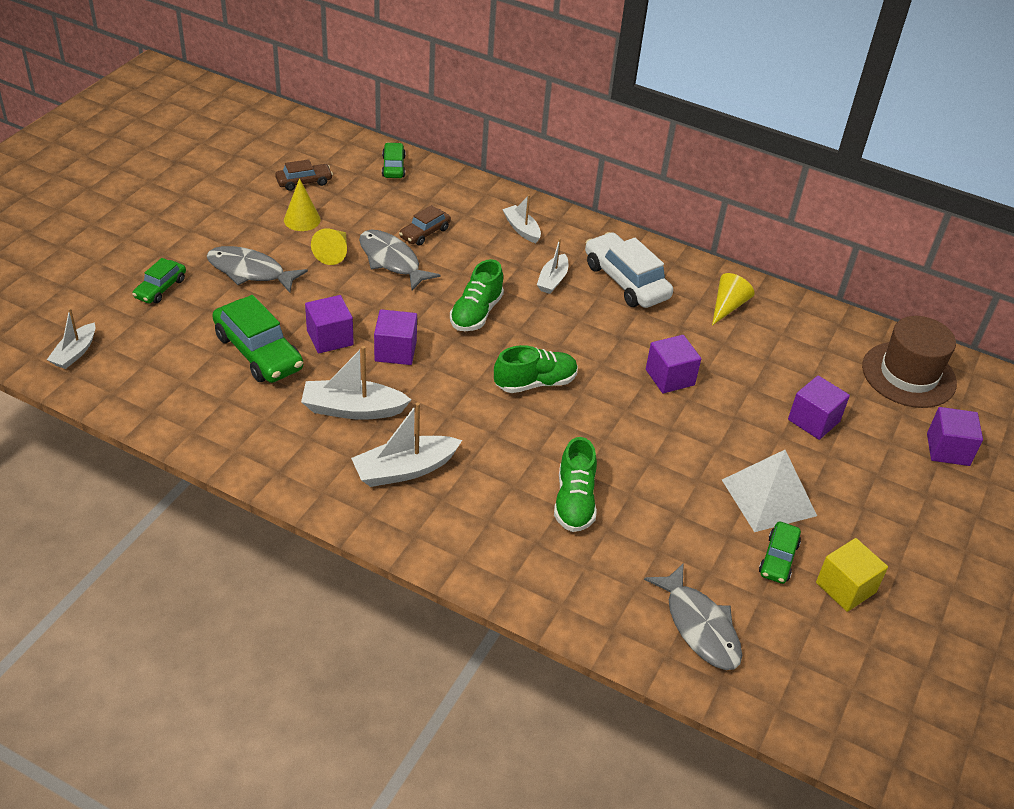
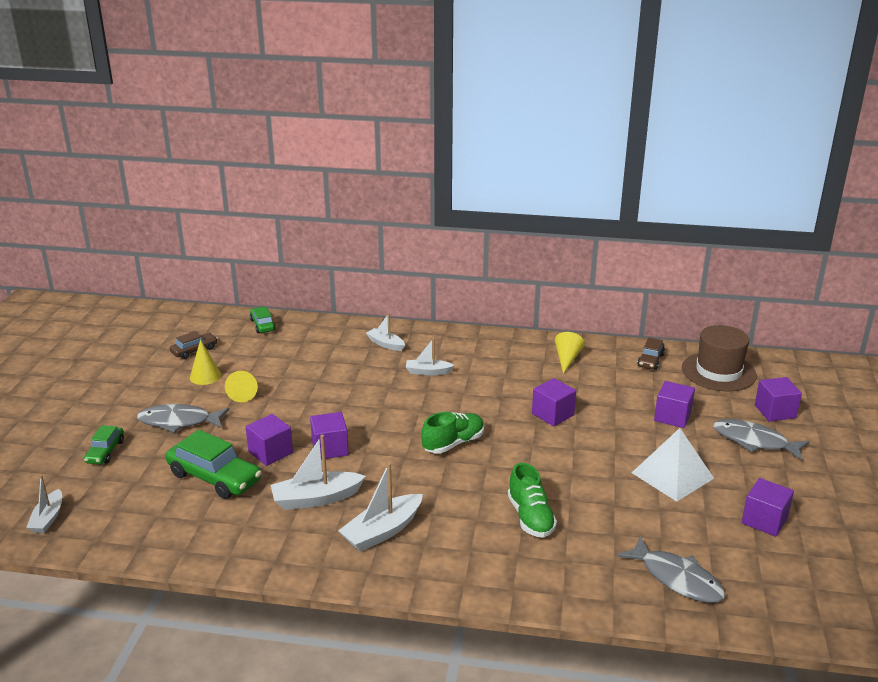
camera: 15 degrees left, 15 degrees down
(392, 261) = (294, 388): grey fish -> grey fish (754, 441)
(425, 233) = (311, 363): brown car -> brown car (650, 360)
(476, 313) = (381, 407): green shoe -> none
(552, 280) = (428, 372): white boat -> white boat turned 90 degrees clockwise
(626, 281) = (483, 360): white car -> none
(778, 558) = (705, 514): green car -> none
(845, 587) = (764, 520): yellow cube -> purple cube

